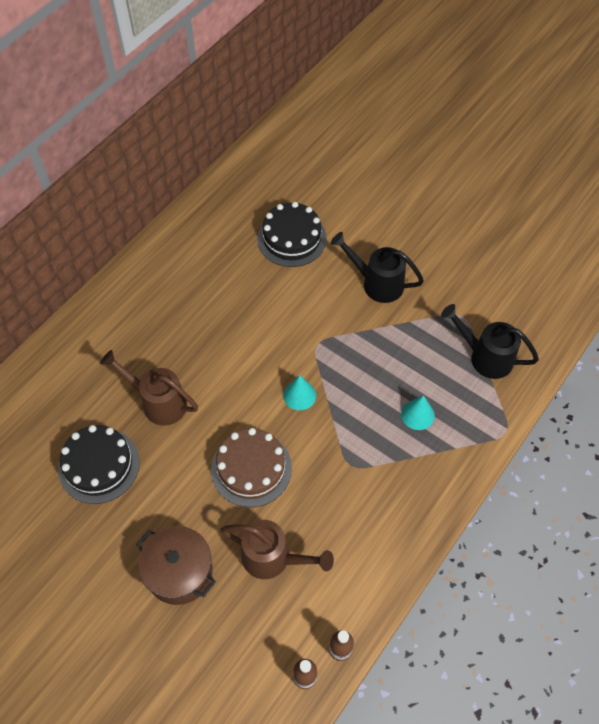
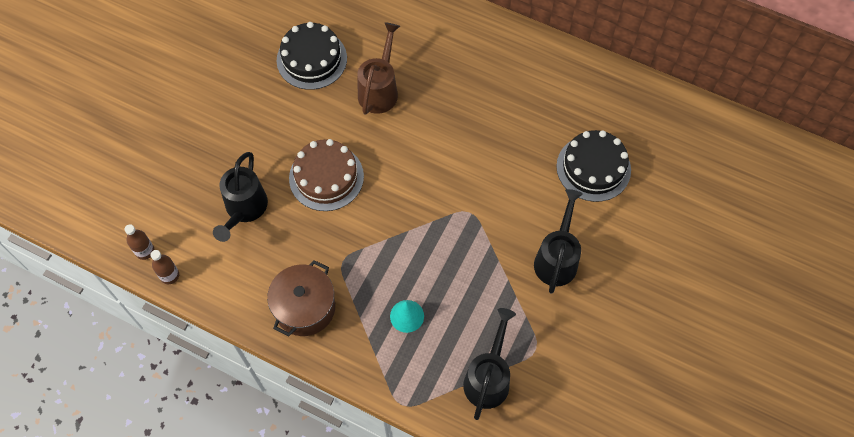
camera: 80 degrees right, 5 degrees up
(179, 572) = (225, 140): brown pot -> brown pot (305, 307)
(273, 558) = (244, 210): brown watering can -> black watering can
(299, 395) = (408, 205): turquoise cone -> none

